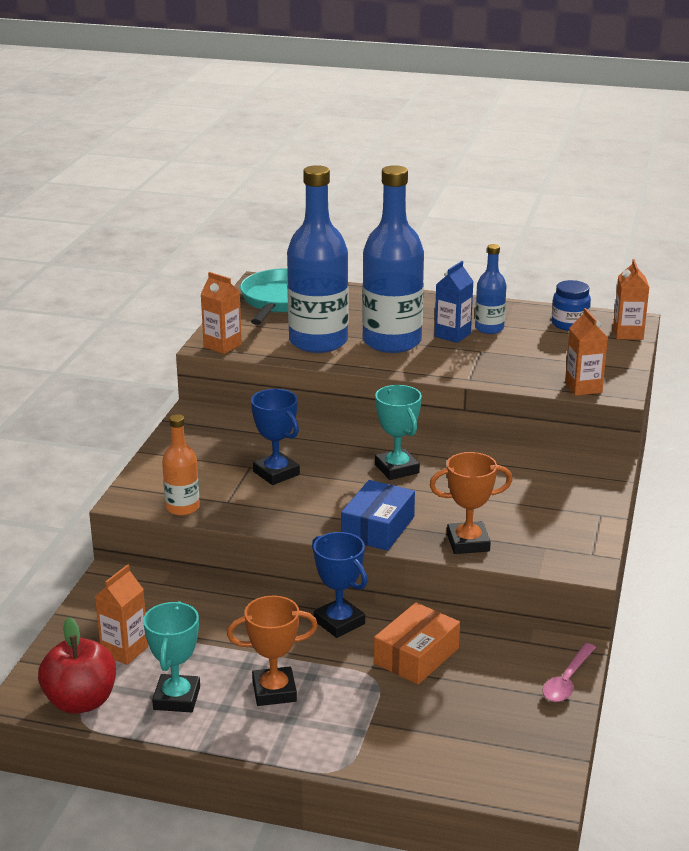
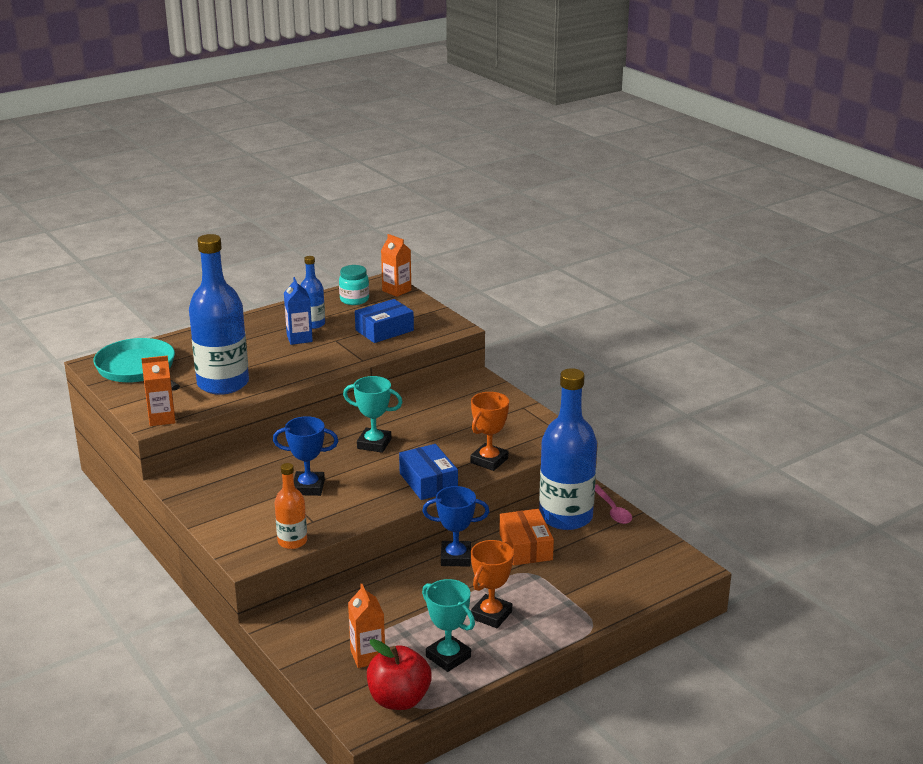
camera: 50 degrees left, 0 degrees up
(392, 342) = (271, 360): blue bottle -> blue bottle (566, 517)
(542, 363) = (384, 330): none -> blue box
(569, 324) = (354, 300): blue jar -> turquoise jar
(583, 388) = (433, 333): orange carton -> none

